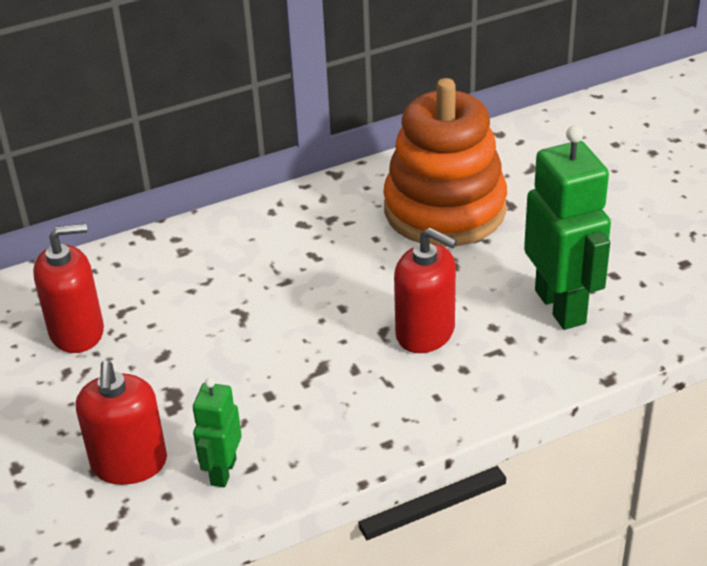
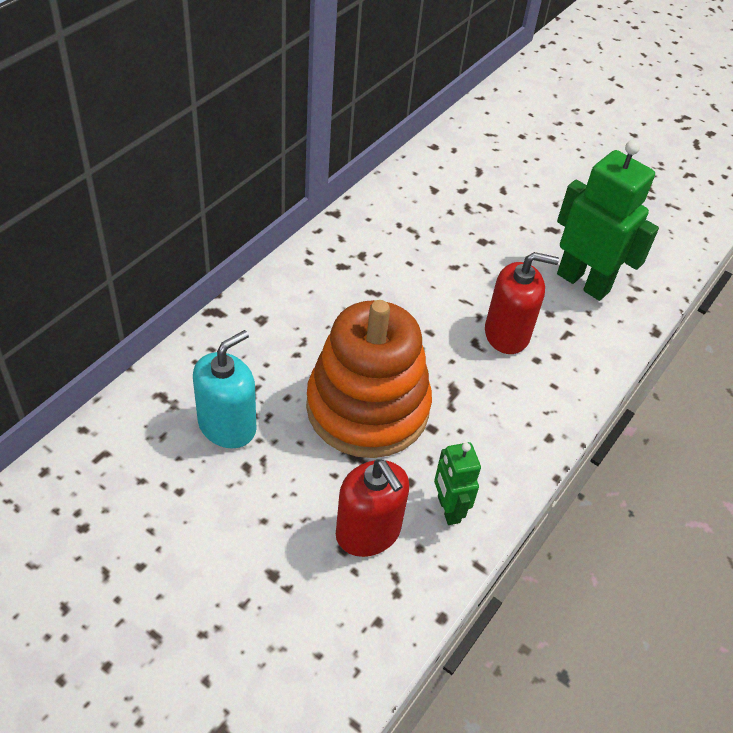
camera: 35 degrees left, 10 degrees up
(77, 332) = (227, 425): red soap dispenser -> turquoise soap dispenser
(445, 209) = (443, 223): orange stacking toy -> orange stacking toy (367, 408)

